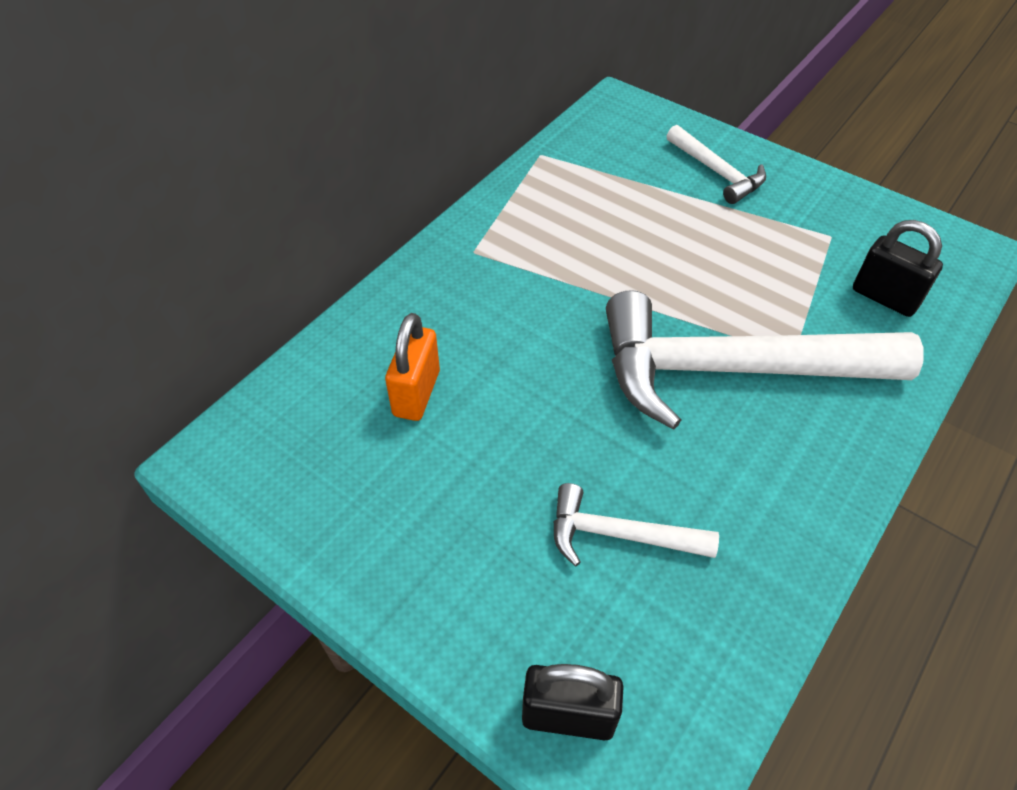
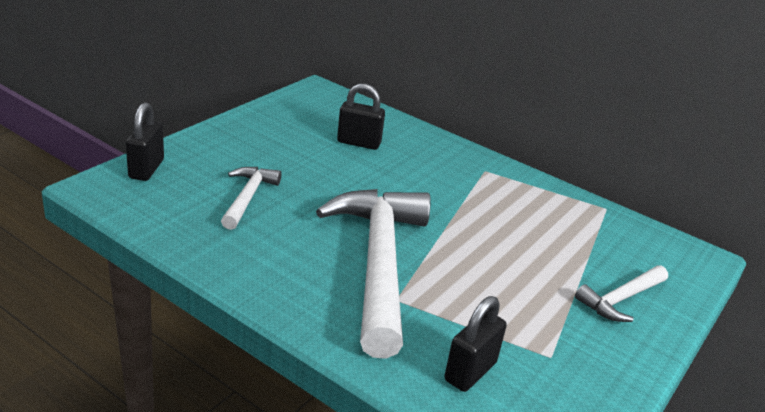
camera: 85 degrees right, 20 degrees down
(416, 393) = (359, 143): orange padlock -> black padlock

